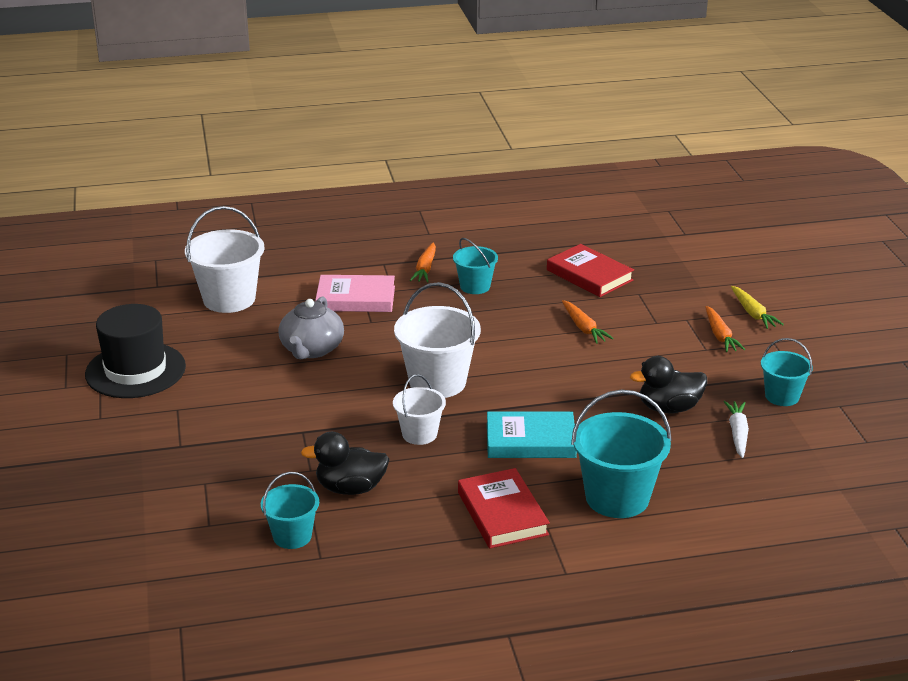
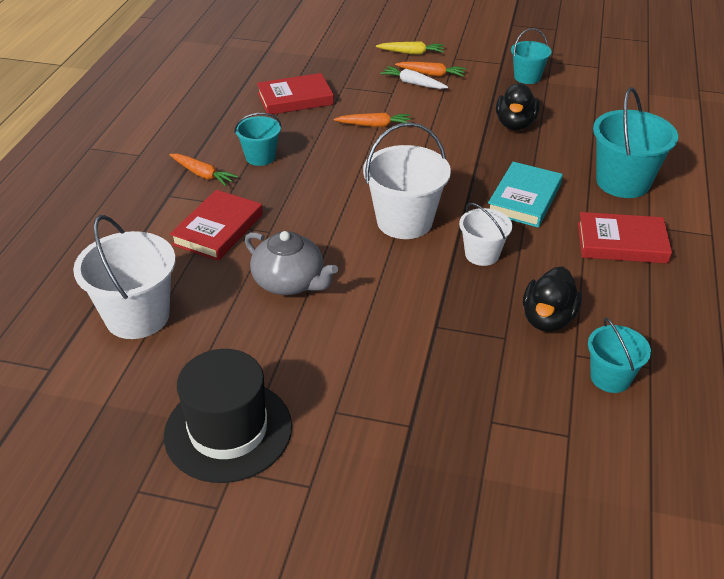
camera: 65 degrees left, 10 degrees up
(355, 299) = (218, 229): pink book -> red book
(737, 434) = (564, 108): white carrot -> white carrot (413, 83)

